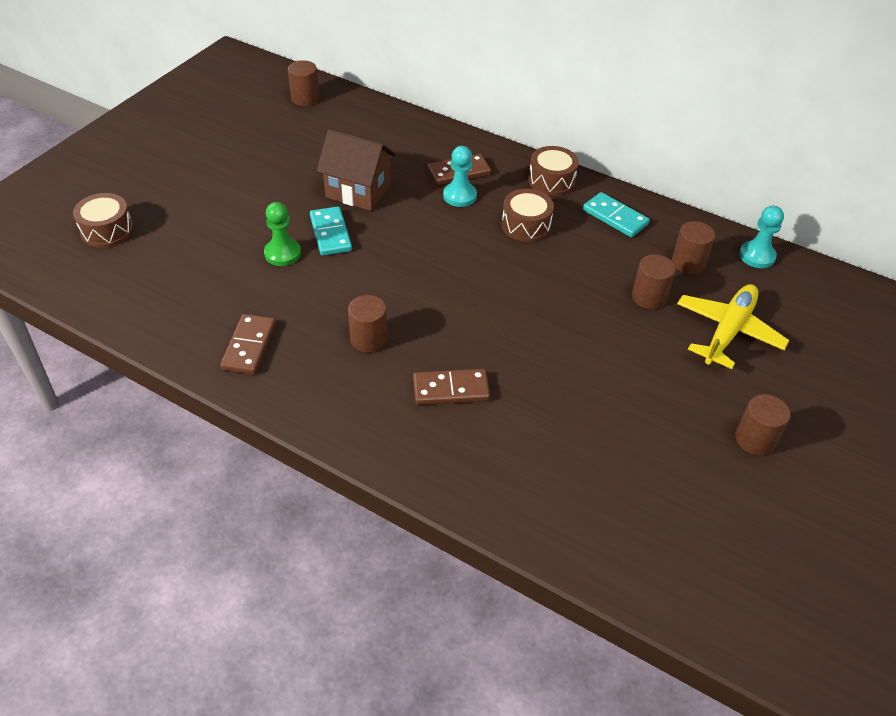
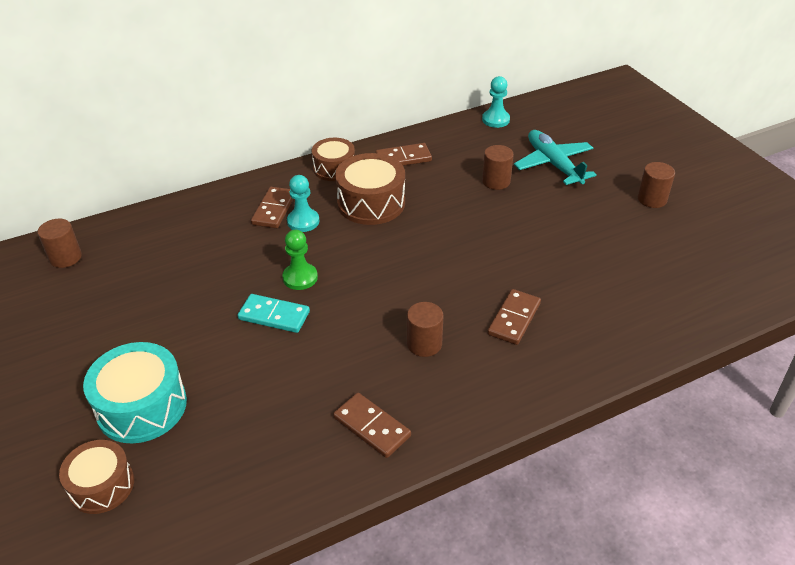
camera: 55 degrees left, 5 degrees down
(187, 212) = (142, 406): none -> turquoise drum
(282, 253) = (270, 358): green pawn -> green pawn (300, 277)
(358, 191) = (236, 276): brown house -> none
(526, 225) = (371, 203): brown drum -> brown drum, size x1.52
(615, 217) = (403, 158): turquoise domino -> brown domino
(688, 263) = (478, 149): brown cylinder -> none
(728, 331) = (554, 164): yellow plane -> turquoise plane

